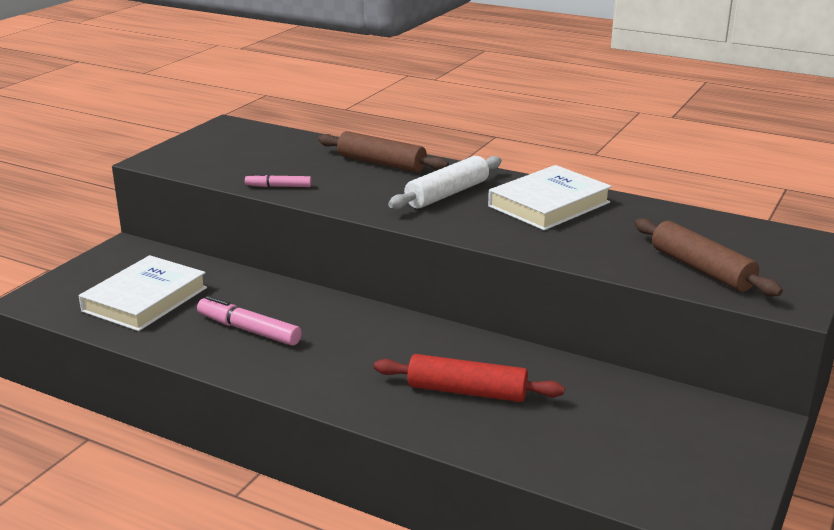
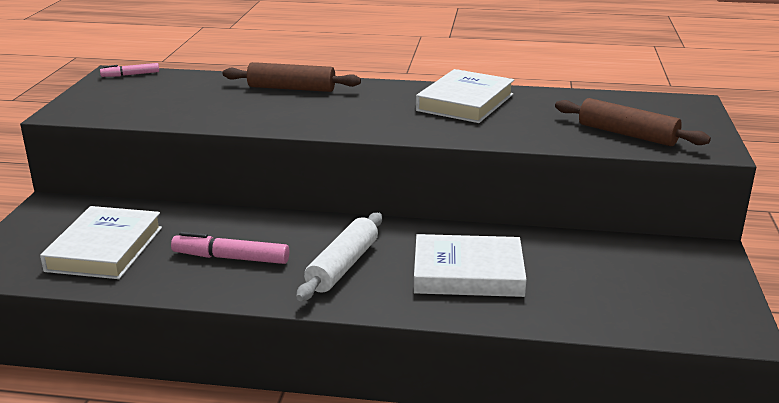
camera: 20 degrees left, 0 degrees up
(279, 186) = (210, 120): pink marker -> pink marker (131, 75)
(447, 194) = (372, 106): white rolling pin -> white rolling pin (342, 266)
(467, 391) = (468, 273): red rolling pin -> white book

